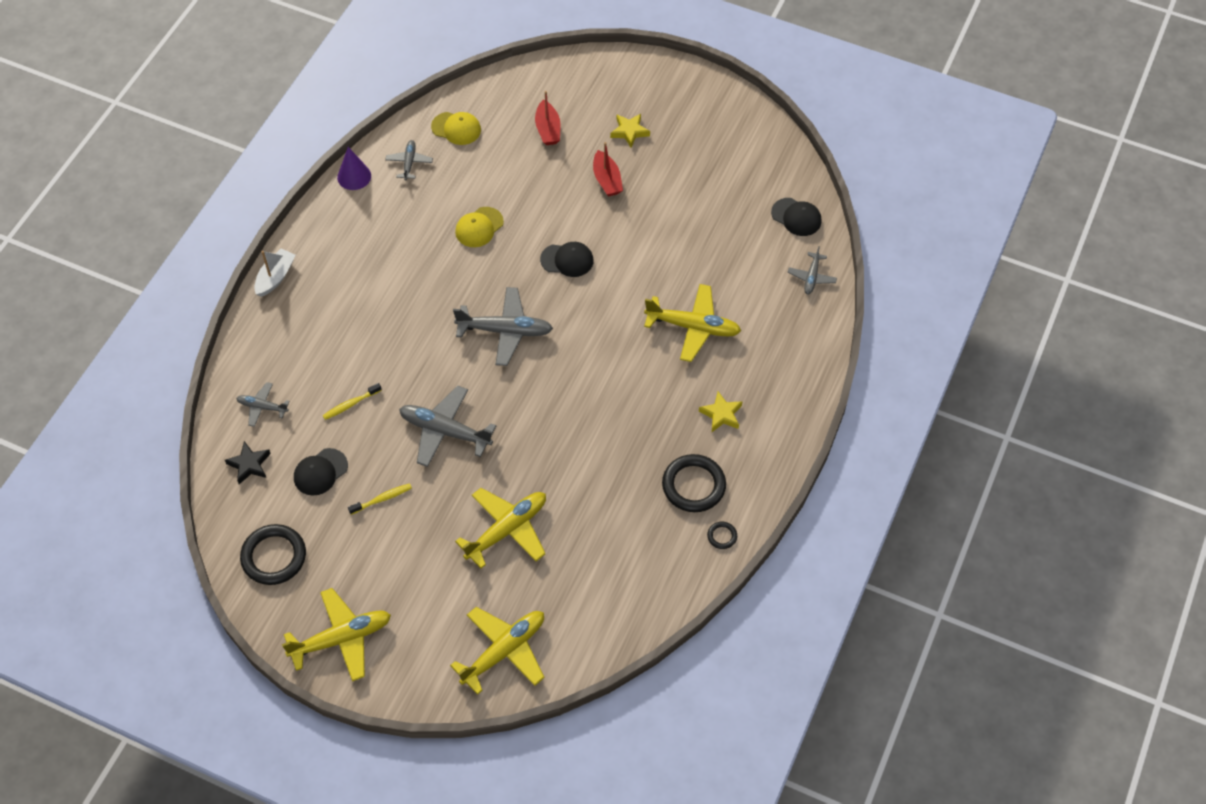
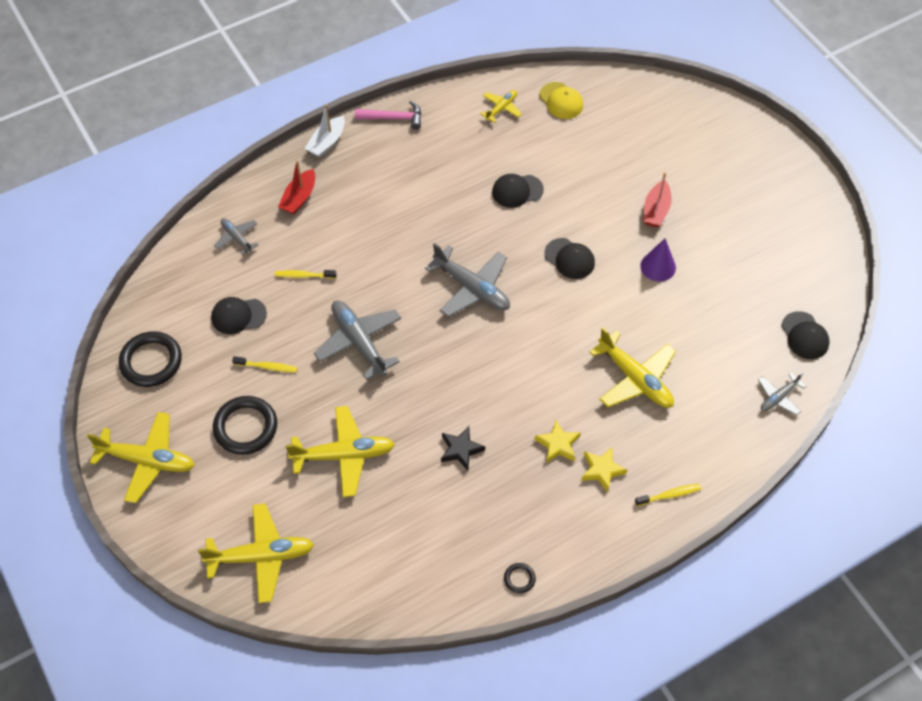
camera: 35 degrees right, 0 degrees up
(249, 465) = (191, 277): black star -> black star (461, 449)
(275, 277) = (327, 142): white boat -> white boat turned 150 degrees clockwise
(319, 223) = (393, 118): none -> pink hammer
(354, 176) = (449, 96): purple cone -> purple cone (658, 266)
(409, 162) = (501, 108): grey plane -> yellow plane
(479, 227) = (517, 191): yellow cap -> black cap
(548, 129) = (637, 141): red boat -> red boat (299, 198)
(629, 132) = (707, 180): yellow star -> yellow star (558, 444)
(693, 485) = (529, 517): black ring -> black ring (245, 427)
(786, 402) = (669, 495): none -> yellow toothbrush

